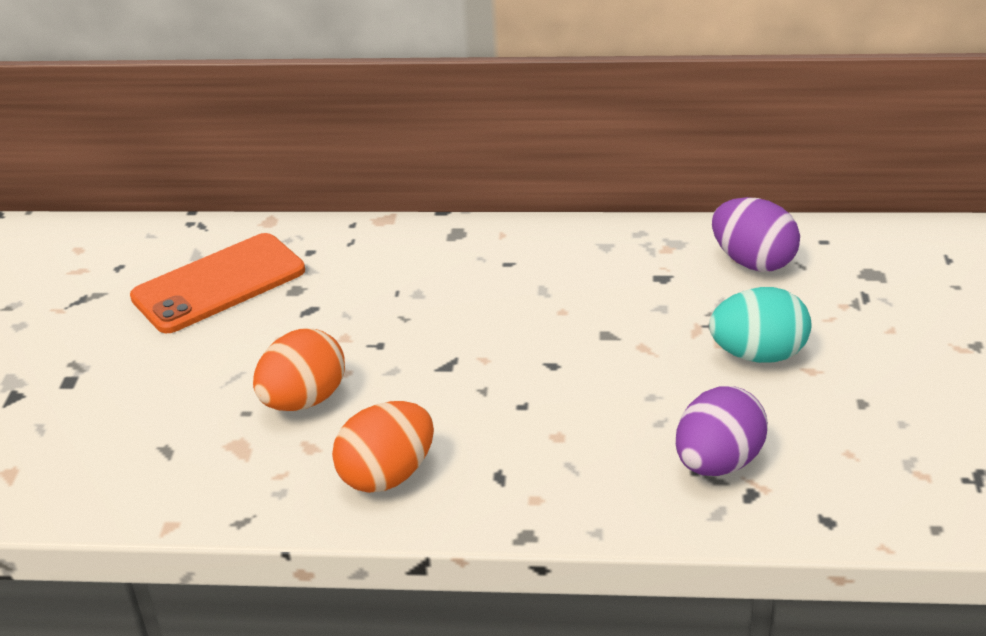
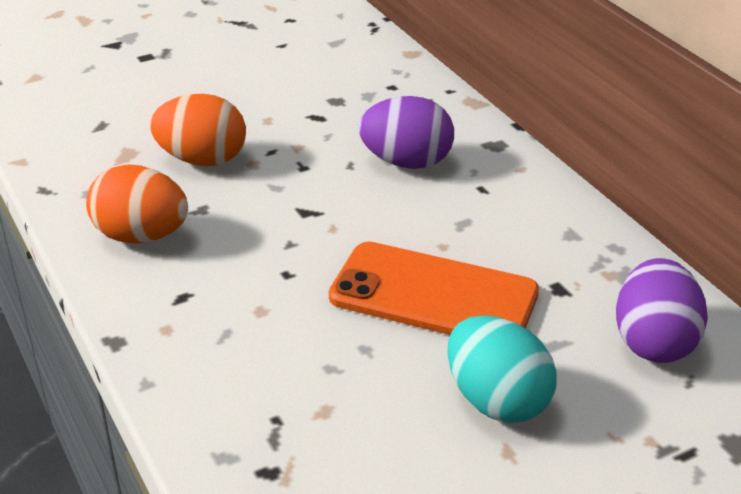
camera: 55 degrees right, 0 degrees up
(219, 284) = (309, 65): orange phone -> orange phone (433, 295)
(718, 462) = (299, 430): purple egg -> purple egg (406, 162)

